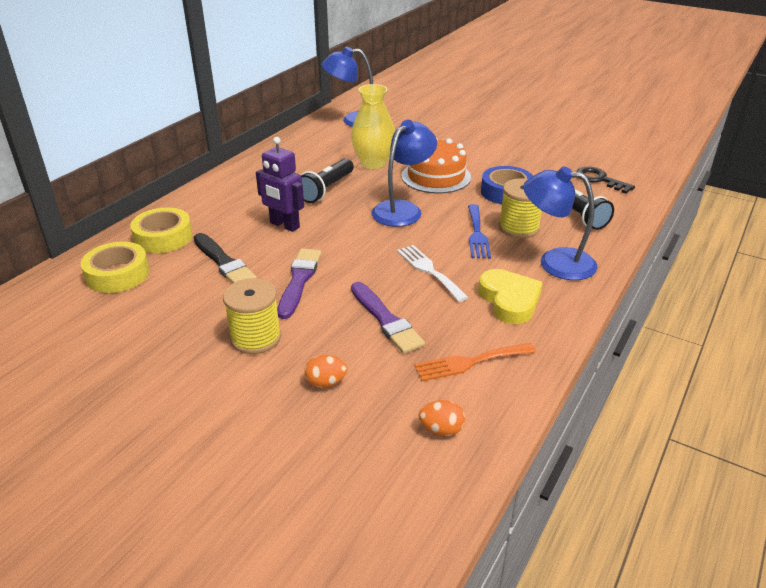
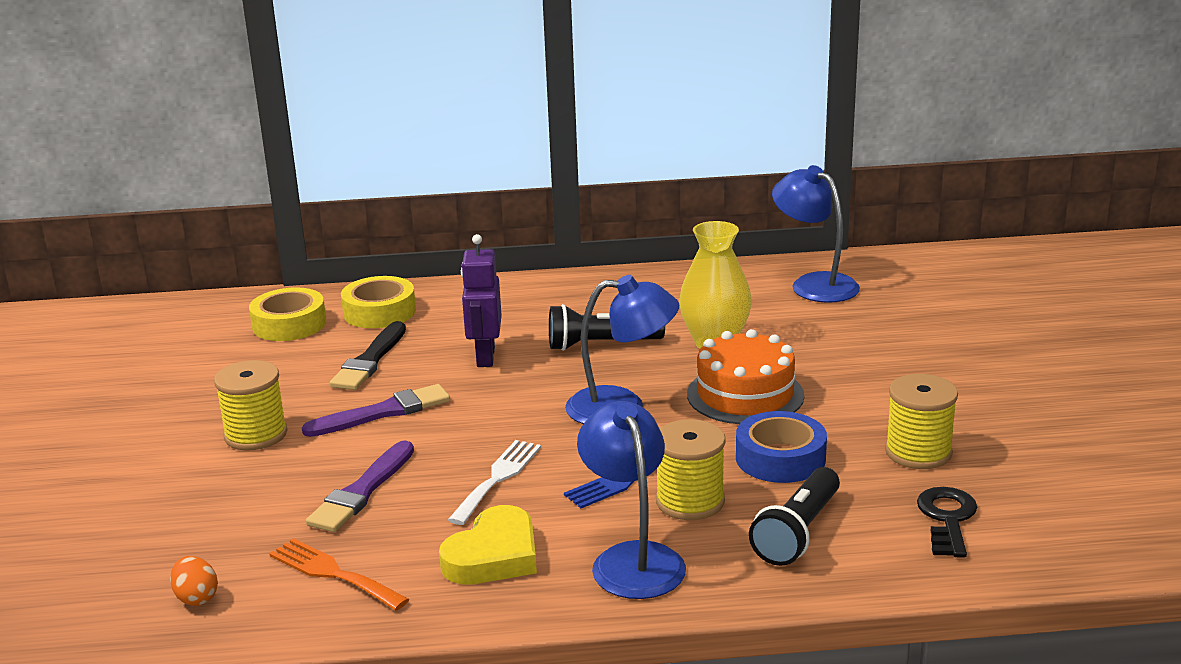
camera: 55 degrees right, 10 degrees down
(326, 382) = (217, 502): orange egg -> none
(539, 163) = (918, 452): none -> yellow spool

